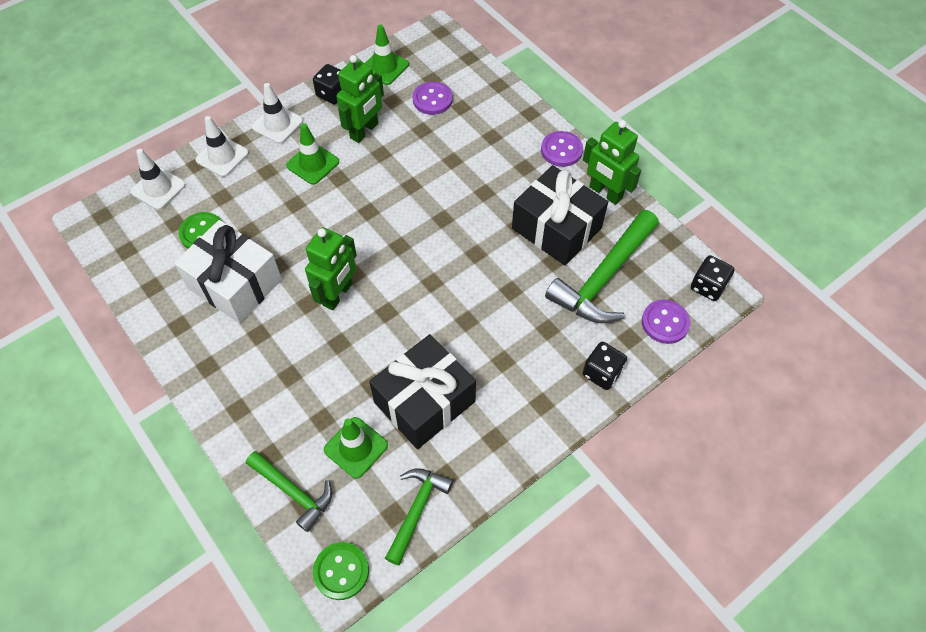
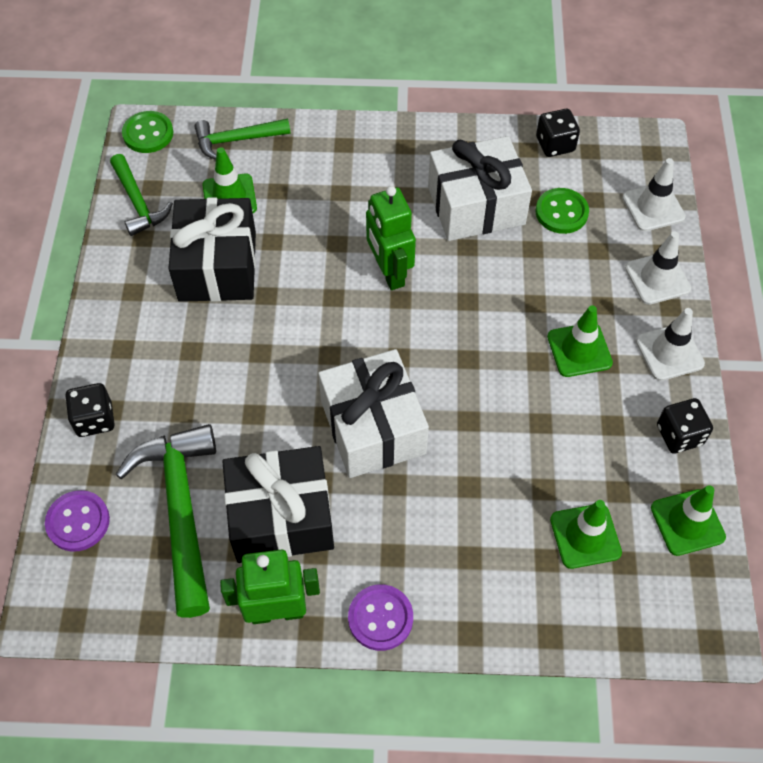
camera: 130 degrees right, 0 degrees up
(364, 131) = (590, 429): green robot -> none
(432, 99) = (585, 536): purple button -> green traffic cone
(460, 225) = (373, 427): none -> white gift
(708, 286) = (67, 605): black dice -> black dice (555, 144)

